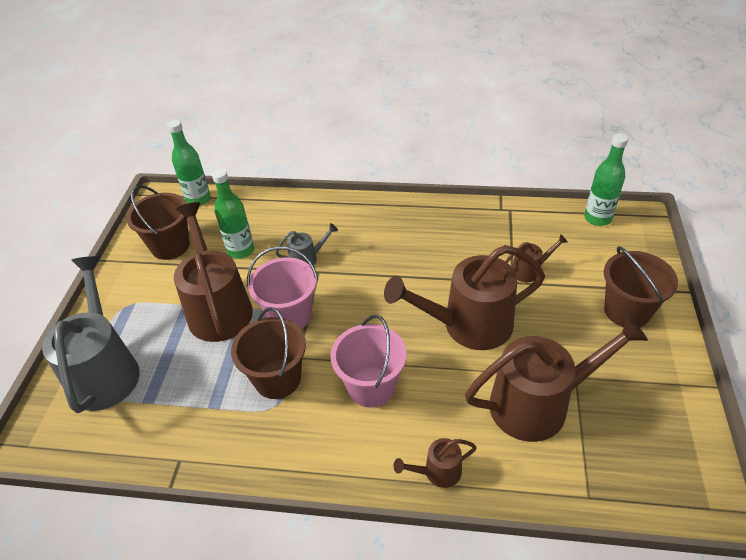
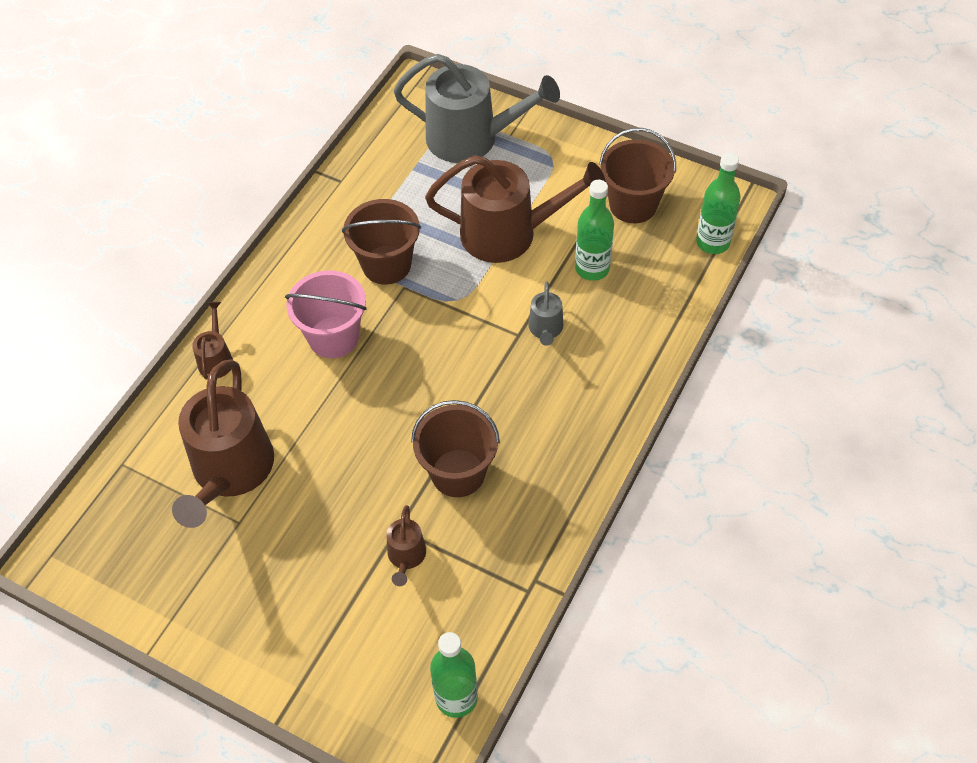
camera: 110 degrees right, 10 degrees up
(290, 315) = (464, 292): pink bucket -> none
(468, 325) = (360, 452): brown watering can -> none
(627, 311) = (288, 630): brown bucket -> brown bucket (458, 473)

